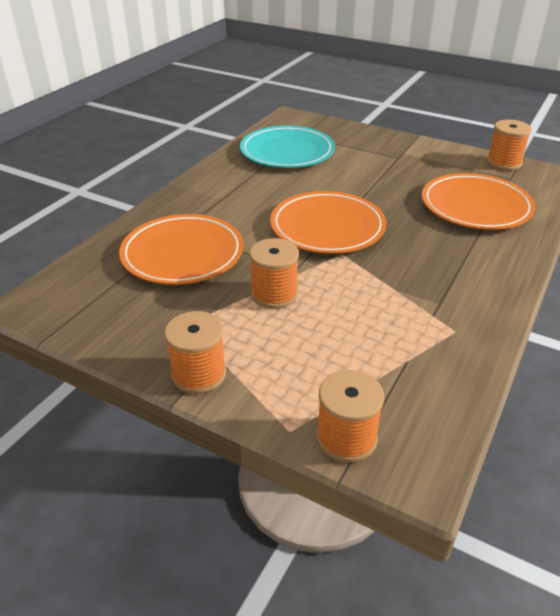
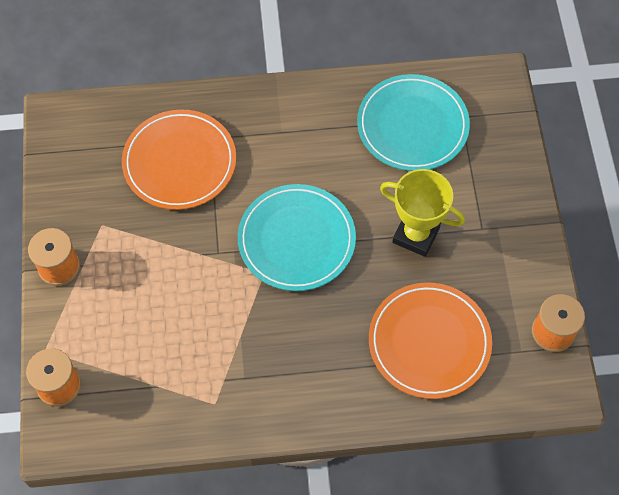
camera: 55 degrees right, 25 degrees up
(274, 294) = (174, 258): orange spool -> none
(327, 227) = (296, 240): orange plate -> turquoise plate
(377, 180) = (416, 235): none -> yellow trophy

